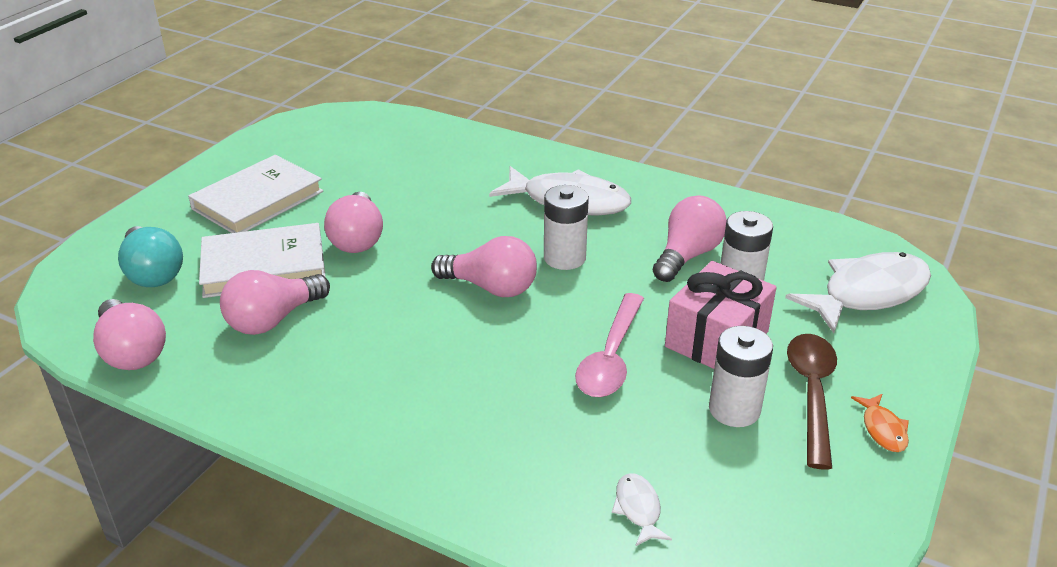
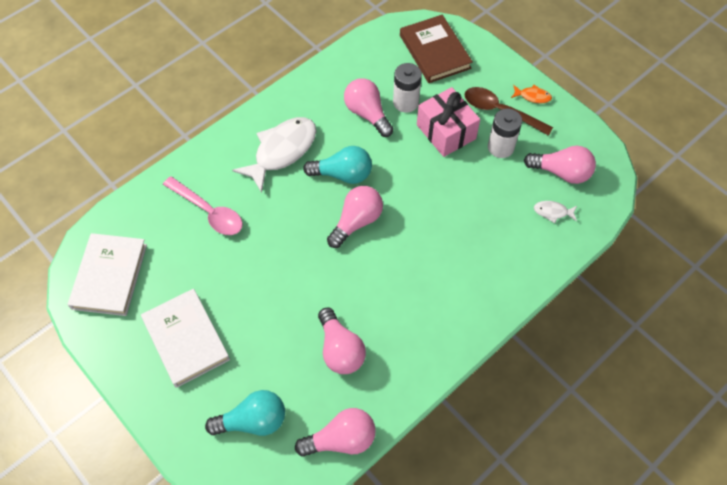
camera: 70 degrees left, 25 degrees up
(264, 266) = (276, 347): white book -> white book (110, 276)
(357, 239) = (269, 283): pink light bulb -> pink light bulb (561, 172)
(564, 258) = (343, 174): white battery -> turquoise light bulb
(611, 357) = (443, 184): pink spoon -> pink spoon (209, 212)
(868, 294) = (435, 52): white fish -> brown book

